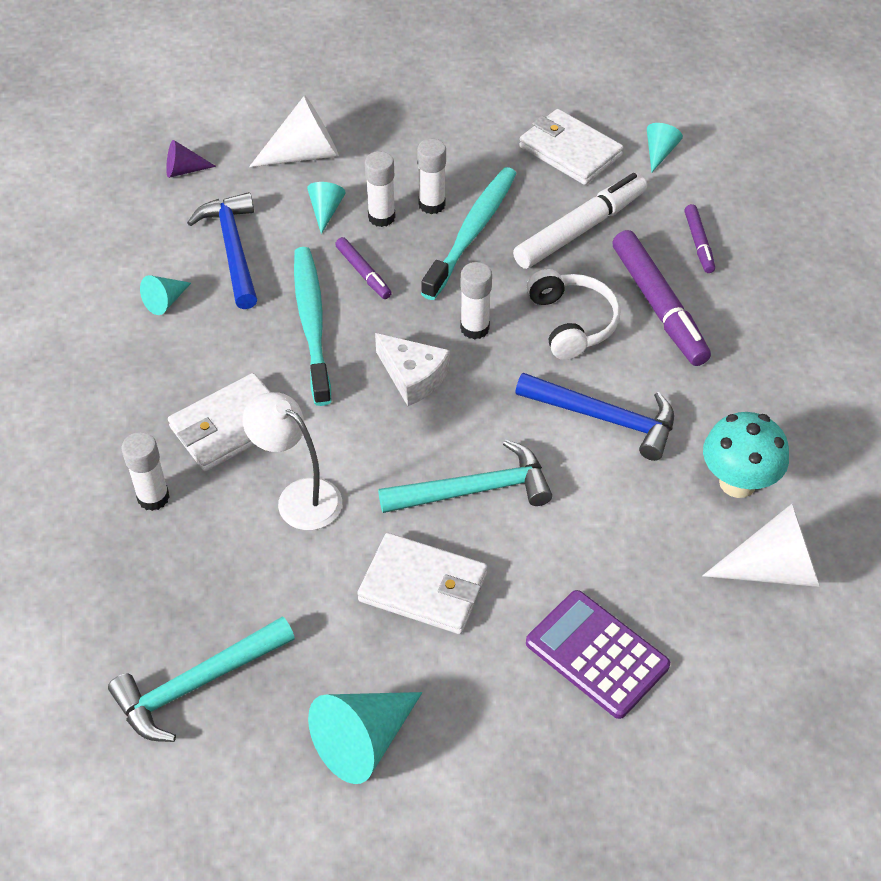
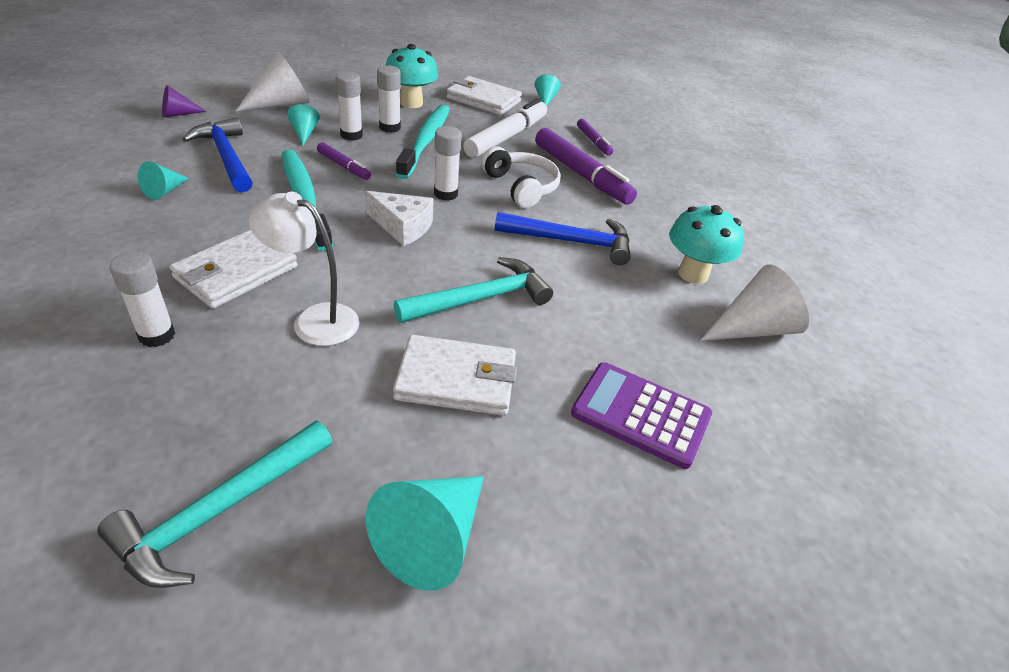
camera: 20 degrees left, 10 degrees down
(469, 156) = (411, 103): none -> turquoise mushroom

